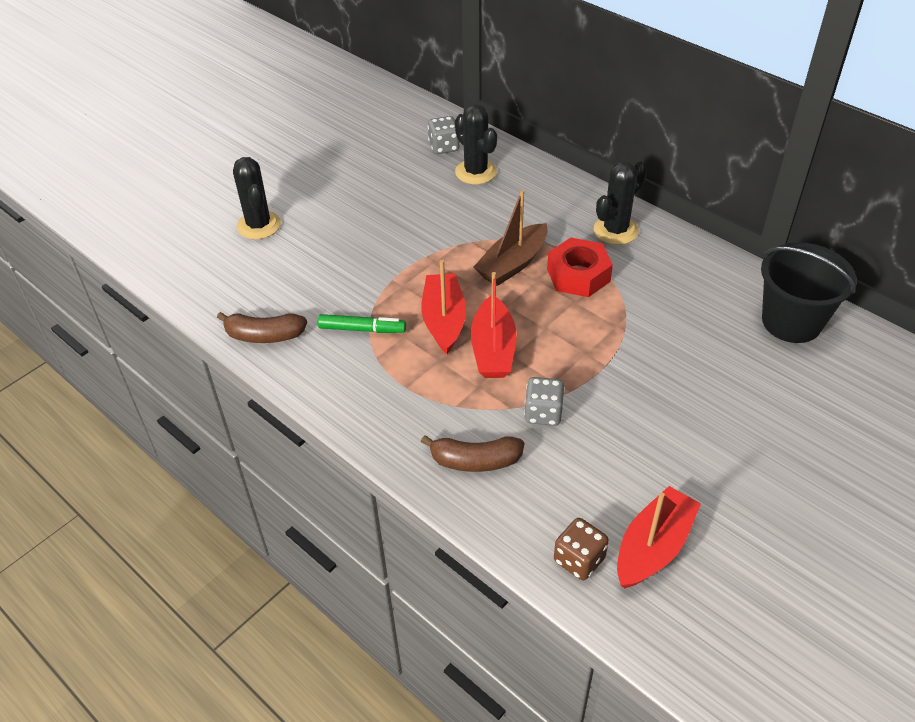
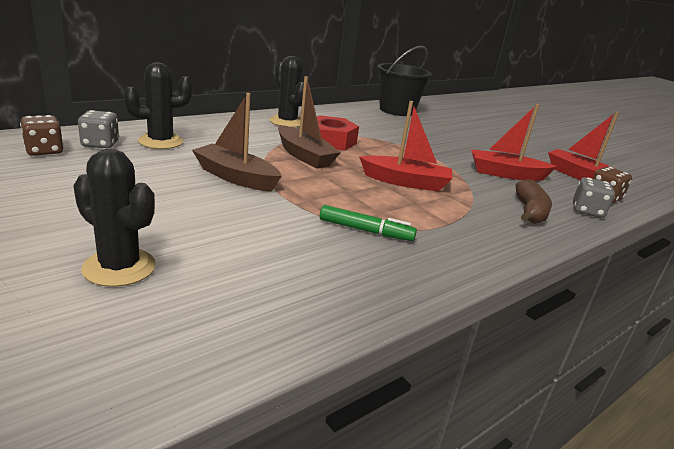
camera: 85 degrees left, 20 degrees down
(259, 225) = (119, 267): black cactus -> black cactus turned 45 degrees clockwise
(264, 335) = (358, 292): brown banana -> none
(361, 329) = (365, 230): green marker -> green marker turned 90 degrees clockwise
(410, 130) = (44, 151): none -> brown dice
(425, 234) = (236, 177): none -> brown boat
(444, 320) = (365, 192): red boat -> red boat (506, 174)
(543, 413) = (476, 180): grey dice -> grey dice (587, 211)

